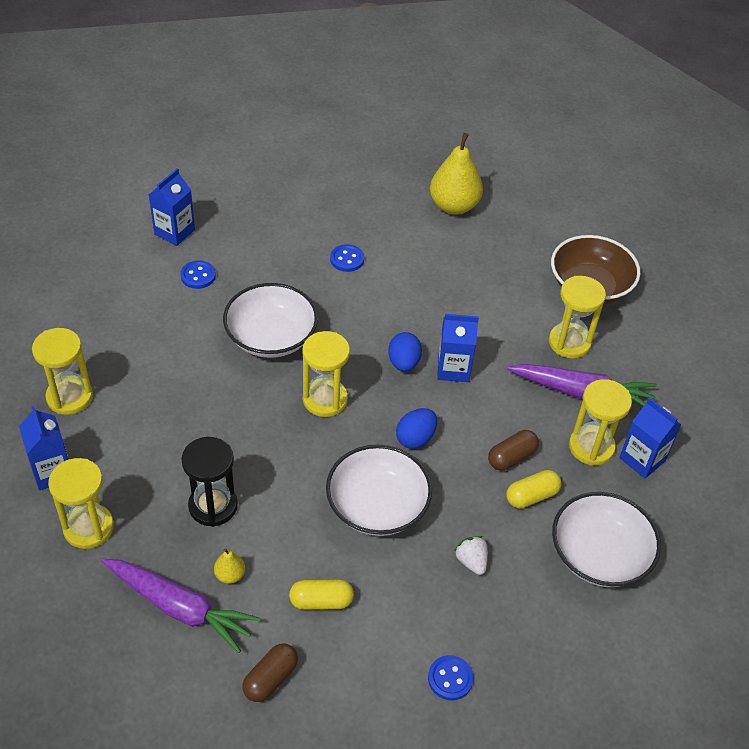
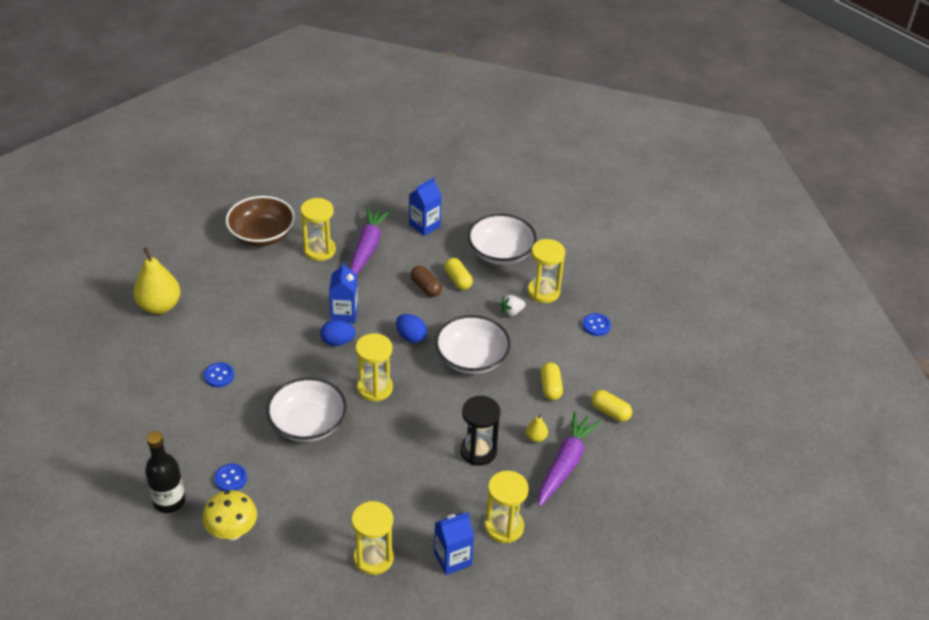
camera: 90 degrees left, 5 degrees down
(127, 280) = (232, 532): none -> yellow mushroom
(174, 232) = (169, 501): blue carton -> black bottle
(270, 678) = (610, 412): brown capsule -> yellow capsule
(591, 447) = (415, 248): yellow hourglass -> yellow hourglass (543, 292)

